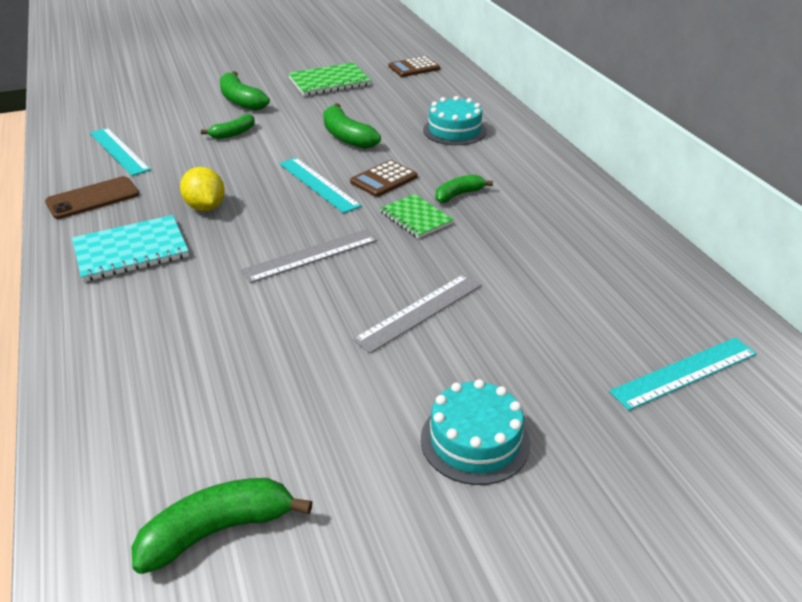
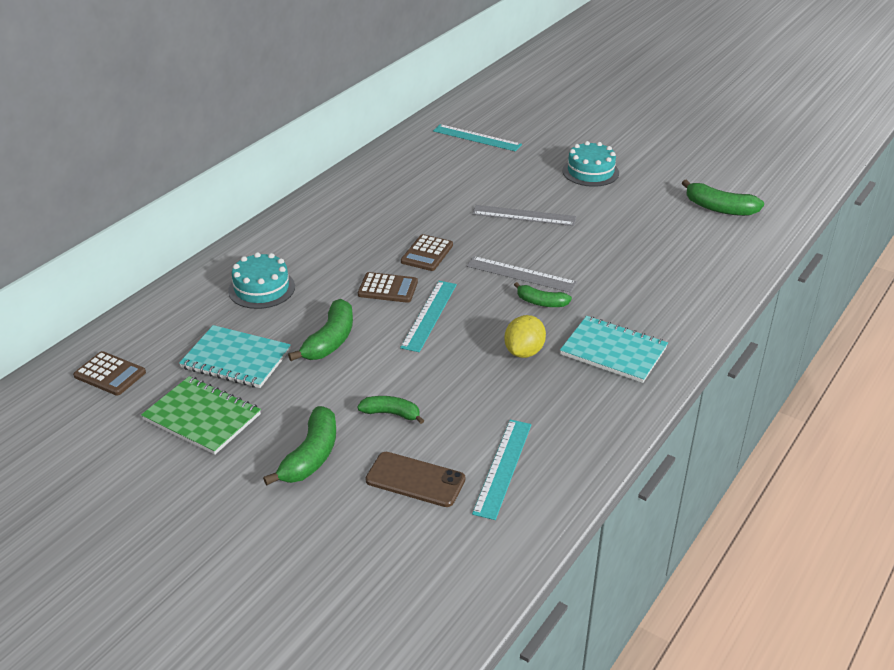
camera: 125 degrees left, 0 degrees up
(93, 198) = (586, 421): brown phone -> brown phone (415, 480)
(374, 103) = (236, 359): none -> turquoise notebook
(416, 218) = (427, 253): green notebook -> brown calculator
(458, 195) = (375, 248): green banana -> green banana (541, 302)

